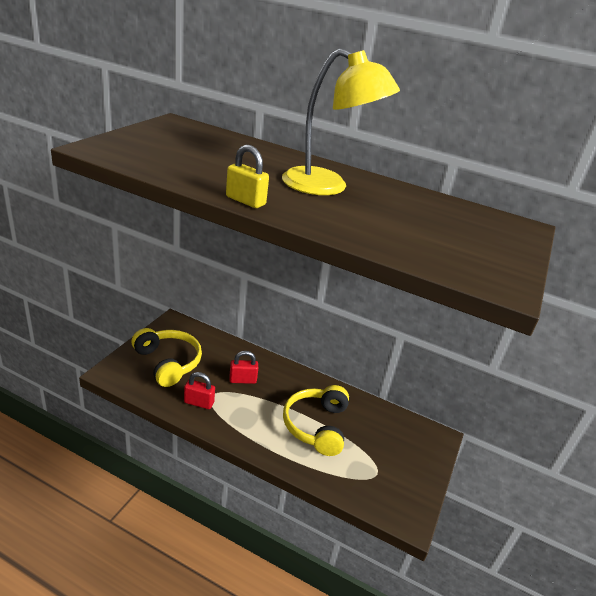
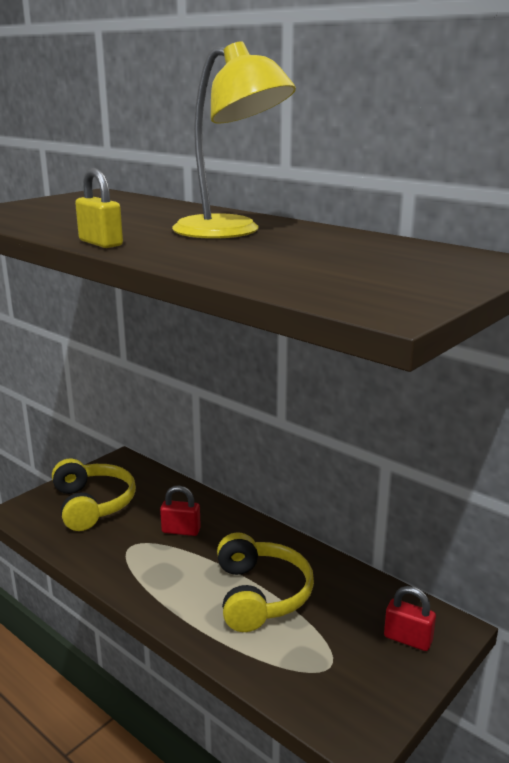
camera: 20 degrees right, 10 degrees down
(199, 403) = (110, 553): red padlock -> red padlock (407, 639)
(316, 426) = (261, 595): yellow headphones -> yellow headphones turned 150 degrees clockwise

